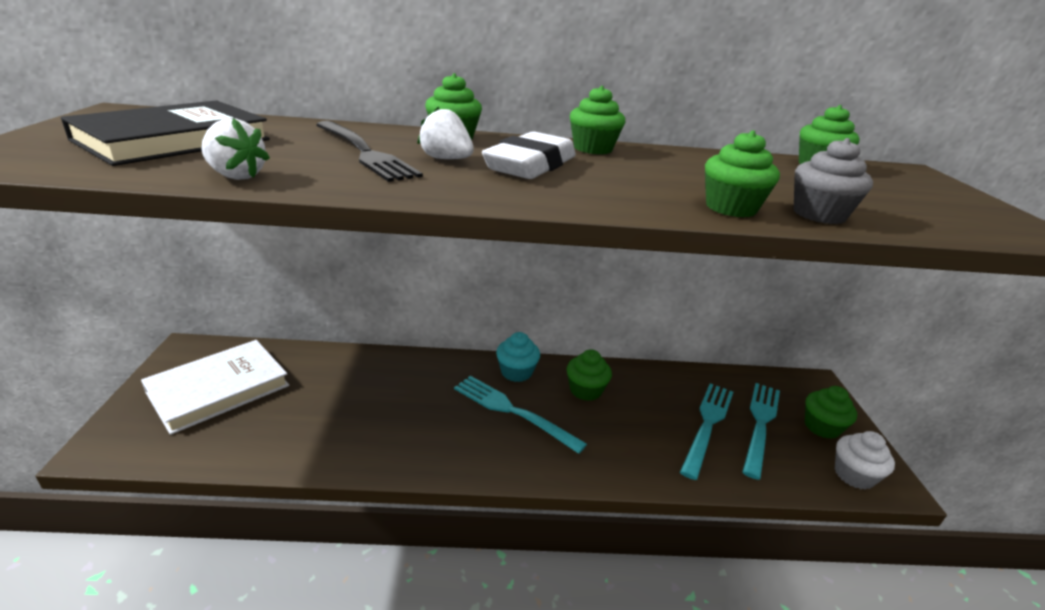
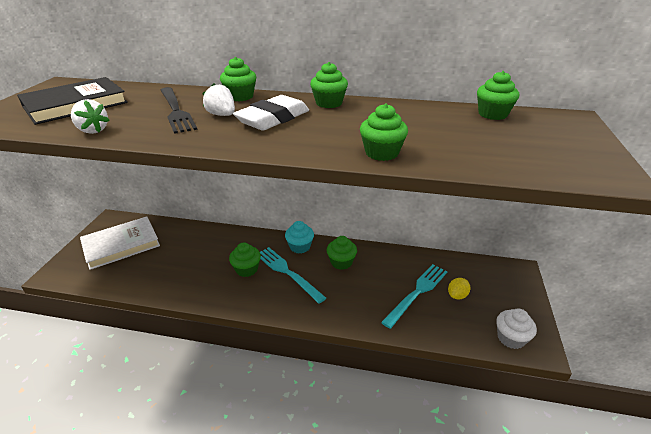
camera: 15 degrees right, 5 degrees up
(760, 423) = (457, 295): turquoise fork -> yellow lemon
(819, 214) = (443, 158): grey cupcake -> none
(821, 427) = (504, 302): green cupcake -> green cupcake (246, 269)

